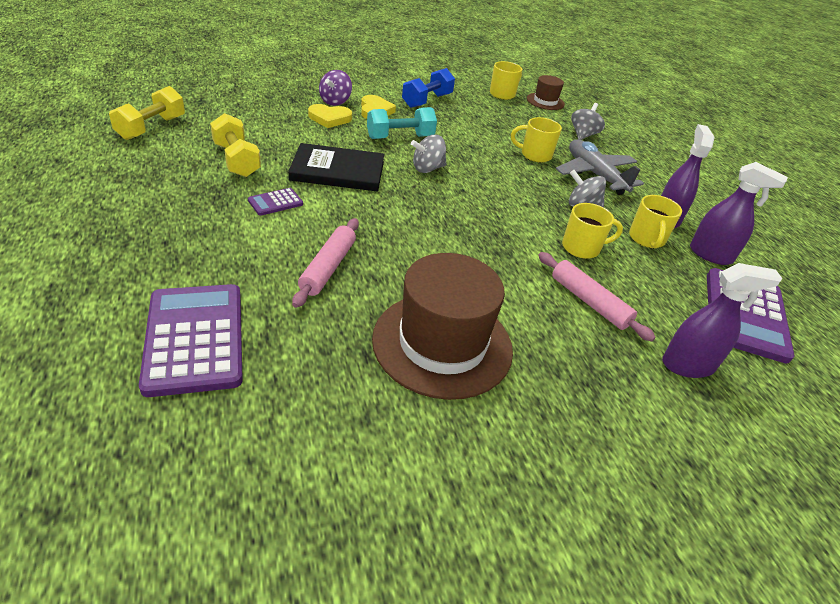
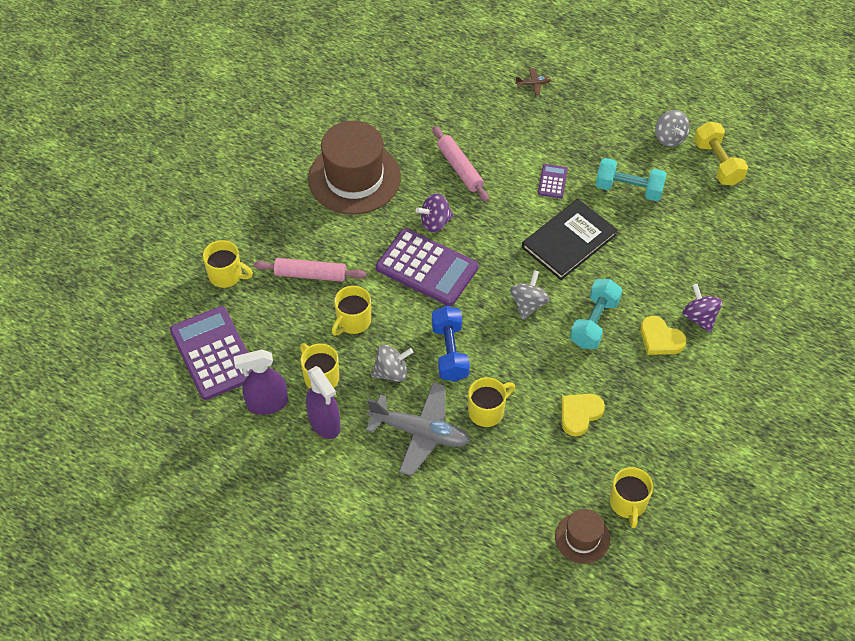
camera: 140 degrees right, 15 degrees up
(123, 271) = (533, 84): none -> brown plane
(194, 338) = (452, 88): purple calculator -> purple calculator (427, 268)
(236, 160) = (628, 189): yellow dumbbell -> turquoise dumbbell
(329, 118) = (665, 291): yellow heart -> yellow heart (579, 414)
(418, 251) = (435, 222): none -> purple spinning top
(427, 101) = (656, 404): blue dumbbell -> blue dumbbell (450, 352)
(583, 135) = (487, 500): grey spinning top -> grey spinning top (669, 138)
(688, 365) = (226, 275): purple spray bottle -> yellow mug

